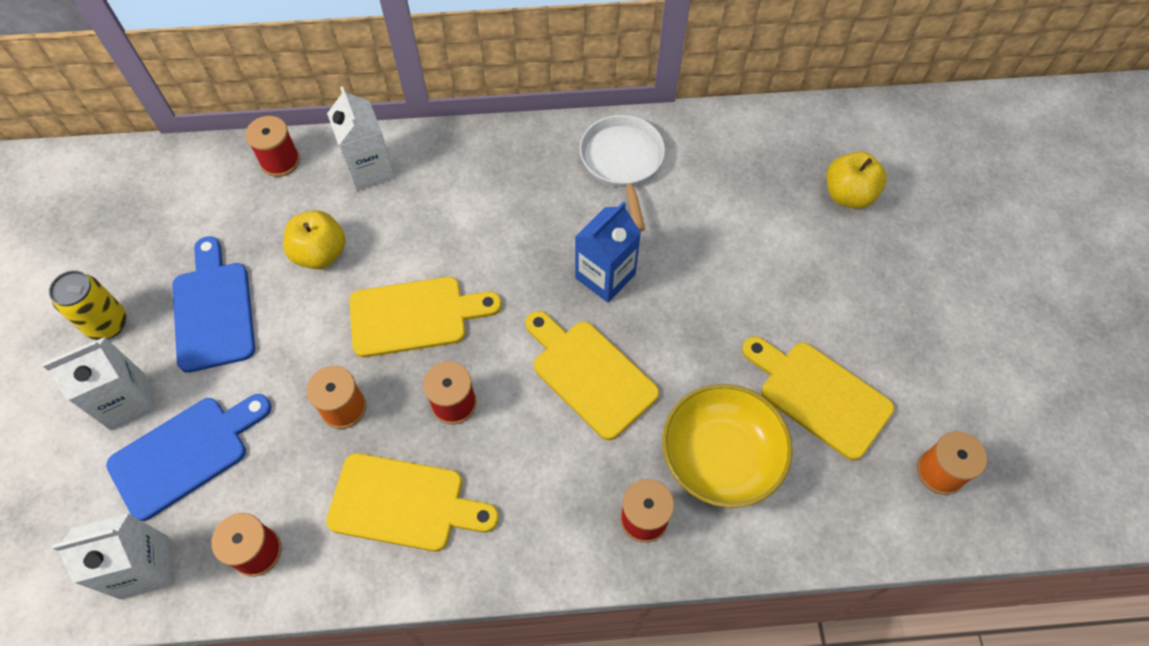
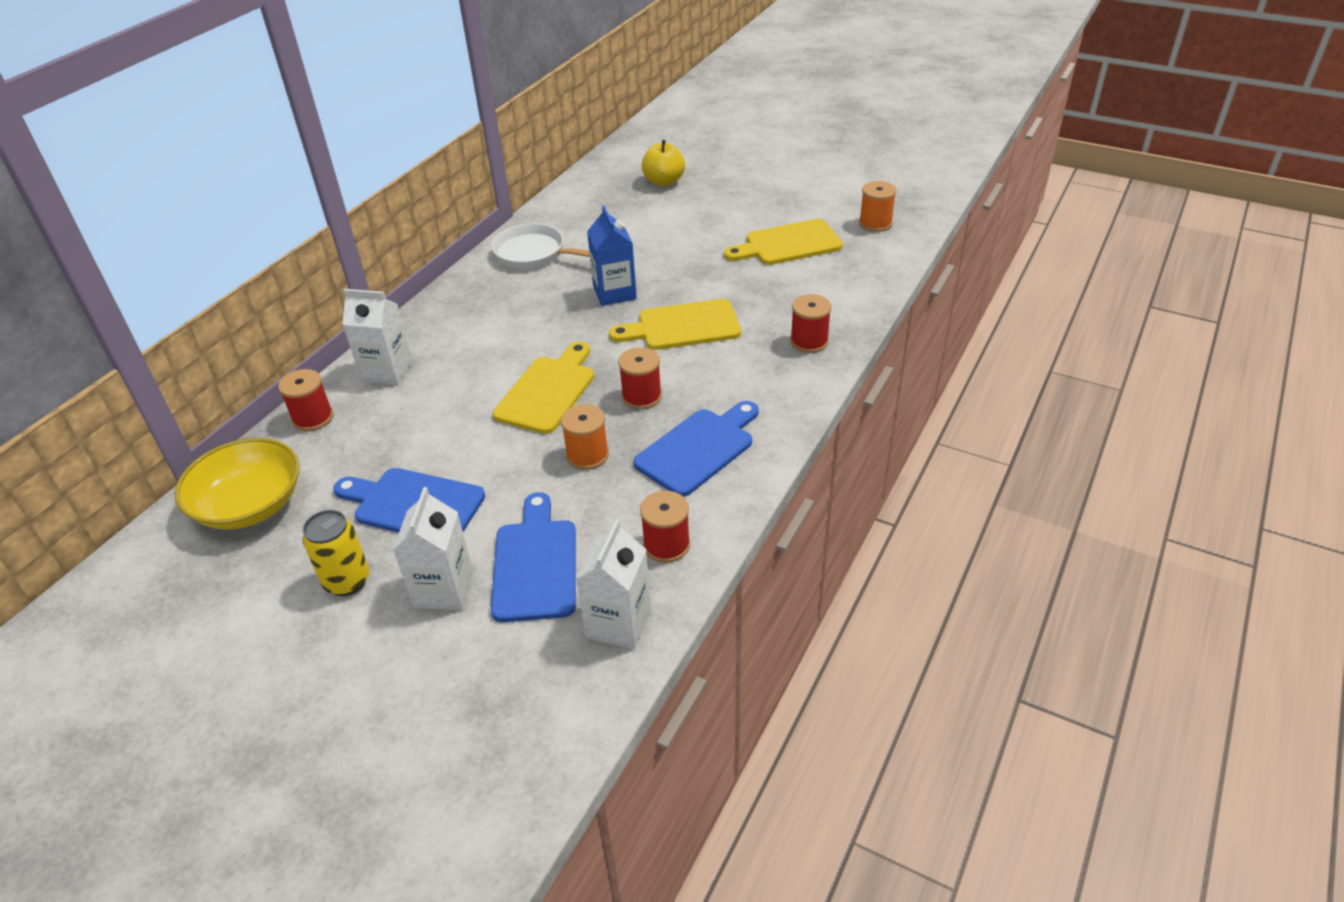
camera: 55 degrees left, 20 degrees down
(320, 253) = (433, 423): yellow apple -> none
(404, 503) = (699, 449): yellow cutting board -> blue cutting board
(721, 456) = (794, 295): yellow bowl -> yellow bowl (250, 505)

